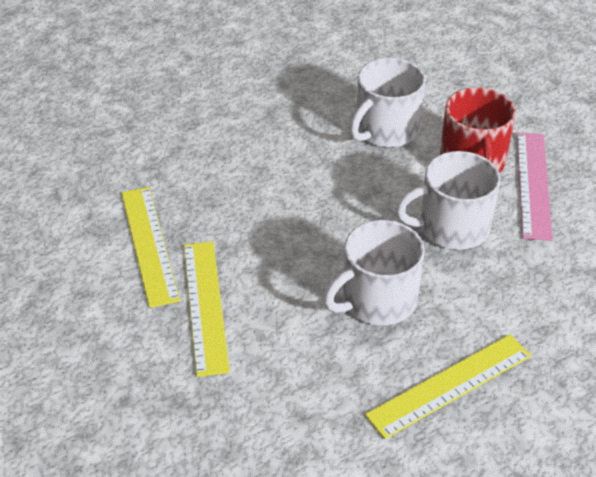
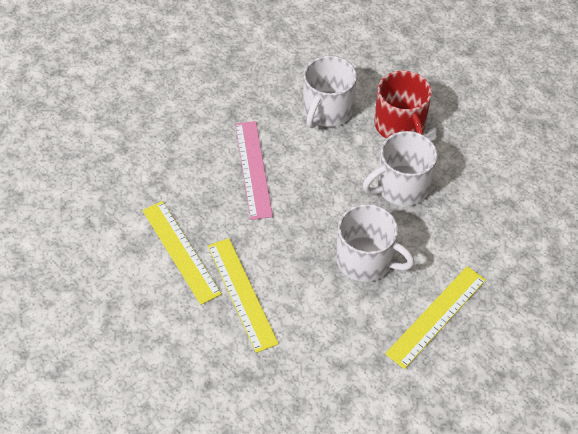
camera: 15 degrees left, 10 degrees up
(377, 300) = (366, 260): white mug -> white mug turned 105 degrees counterclockwise
(533, 184) = (449, 136): pink ruler -> pink ruler (253, 169)

